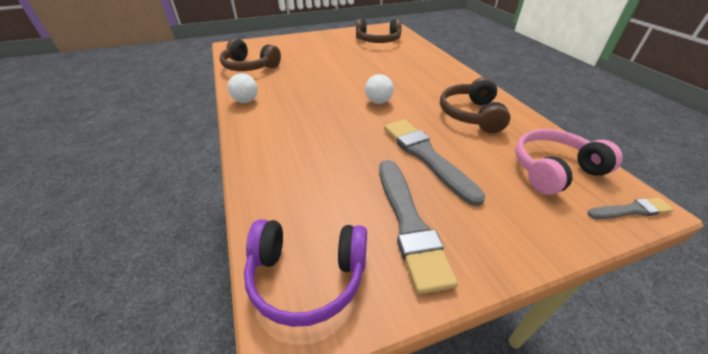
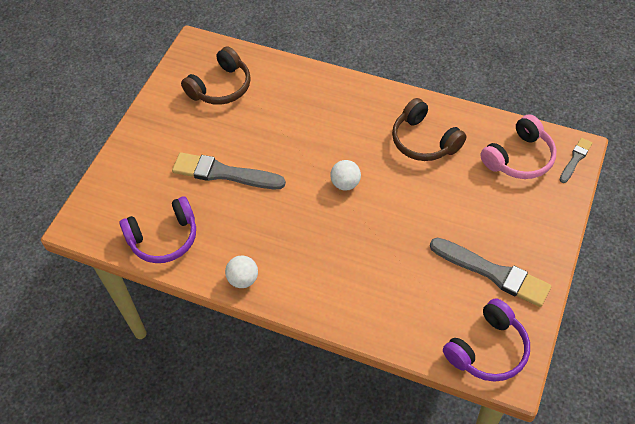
camera: 45 degrees left, 15 degrees up
(250, 67) = (164, 238): brown headphones -> purple headphones
(426, 156) = (444, 212): grey brush -> grey brush (224, 173)
(554, 170) = (519, 158): pink headphones -> pink headphones turned 150 degrees counterclockwise

